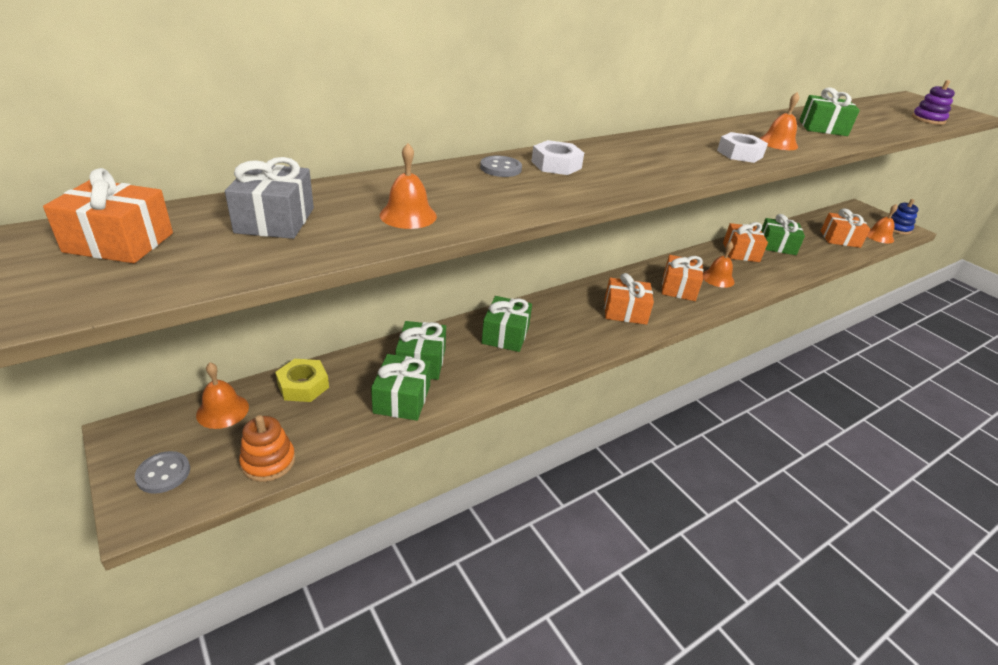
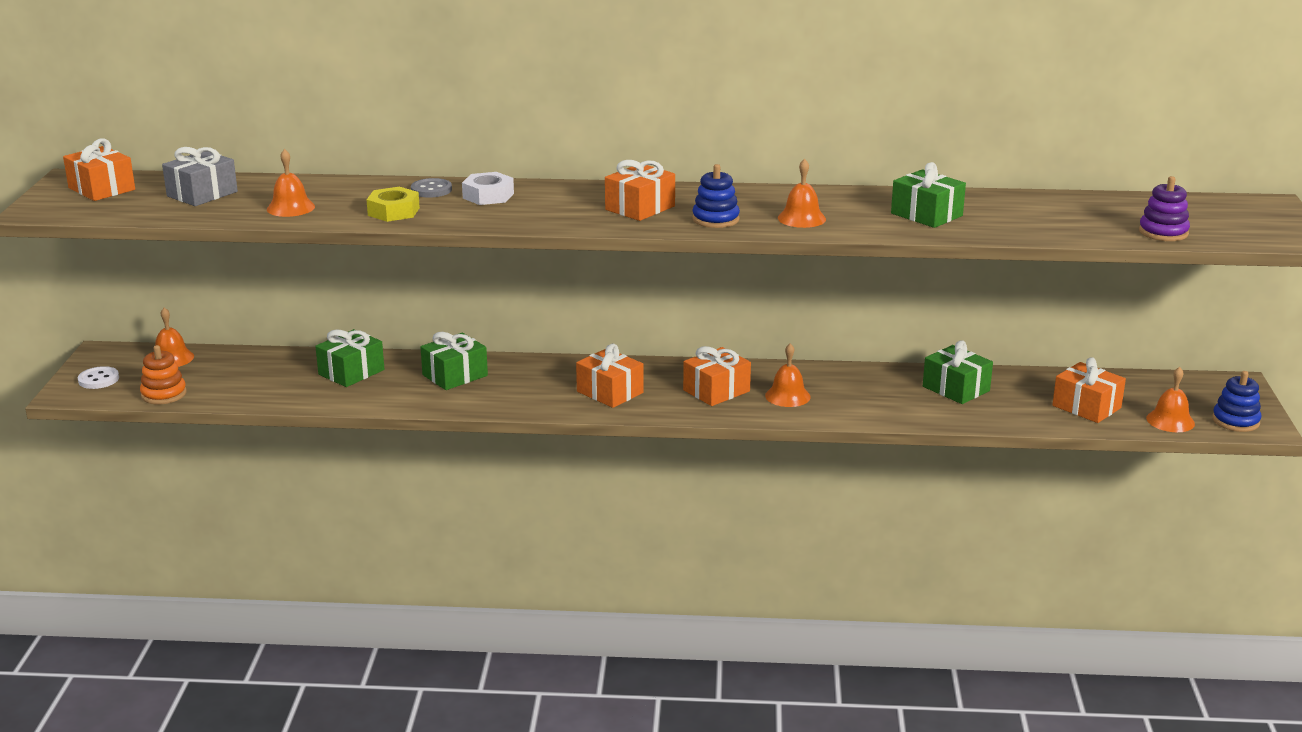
camera: 40 degrees right, 10 degrees down
(163, 473) = (98, 379): grey button -> white button
(303, 386) = (242, 360): yellow nut -> yellow nut (393, 211)
(402, 399) = (300, 390): green gift -> none
(739, 154) = (715, 219): white nut -> blue stacking toy
(740, 252) = (882, 381): orange gift -> orange gift (640, 208)

